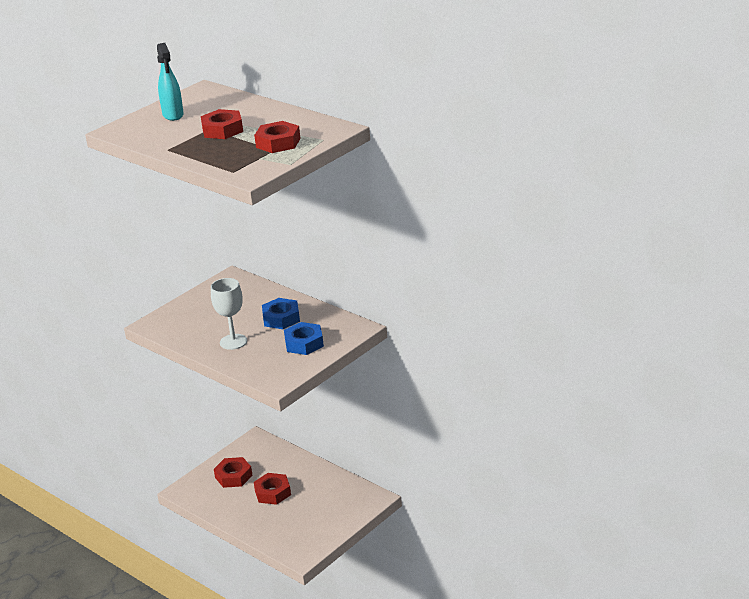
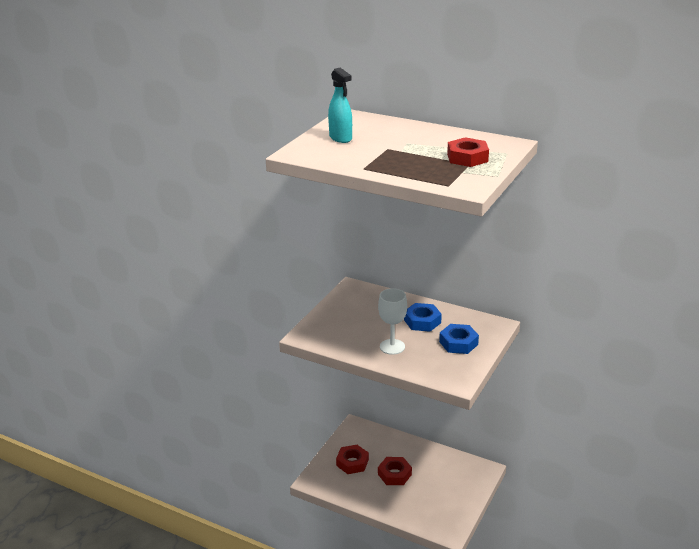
camera: 15 degrees left, 0 degrees up
(222, 130) = (402, 149): red nut -> none

